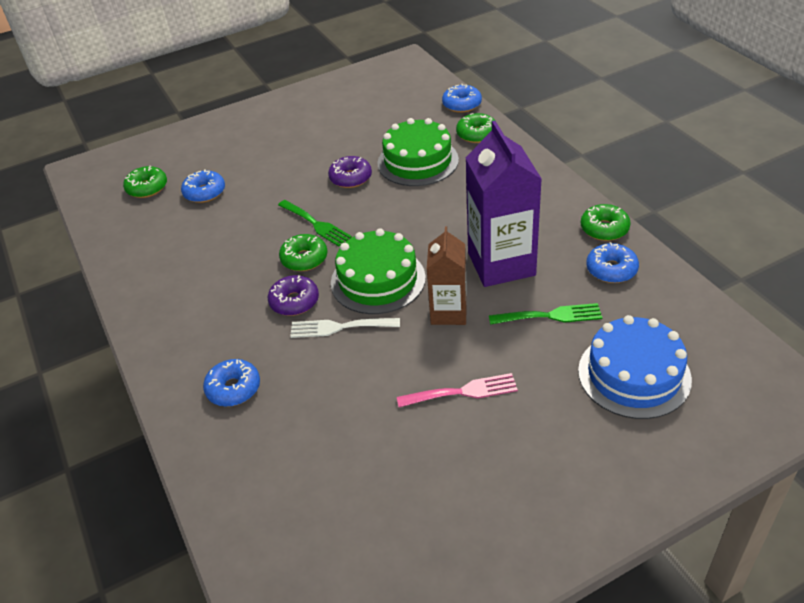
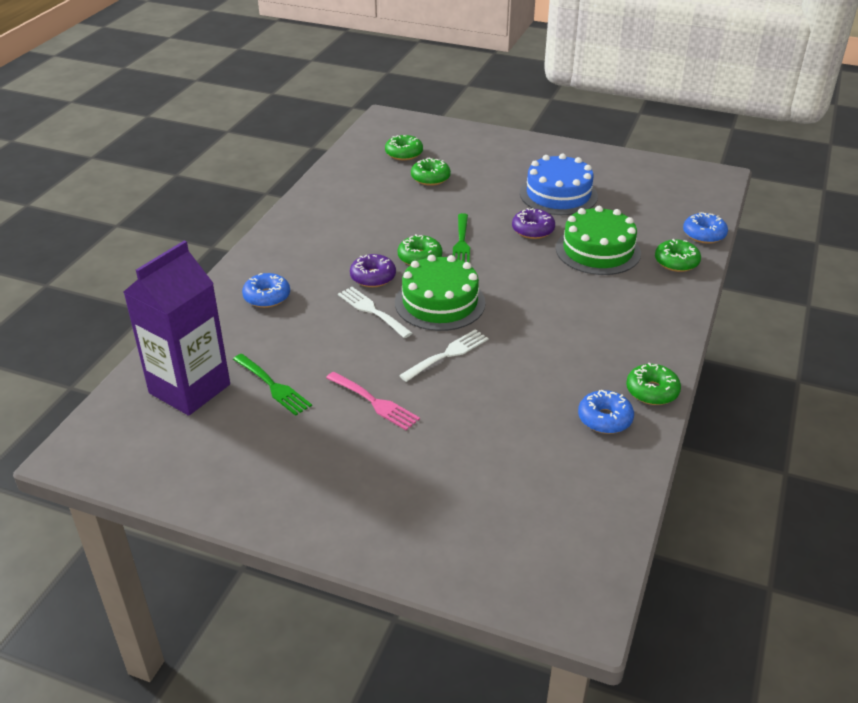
camera: 45 degrees right, 5 degrees down
(204, 192) = (430, 178): blue donut -> green donut
(448, 312) = (447, 354): brown carton -> white fork
(501, 264) = (534, 354): purple carton -> purple carton (189, 389)
(550, 316) = (507, 409): green fork -> green fork (273, 386)
(634, 374) = (494, 488): blue cake -> blue cake (558, 194)

